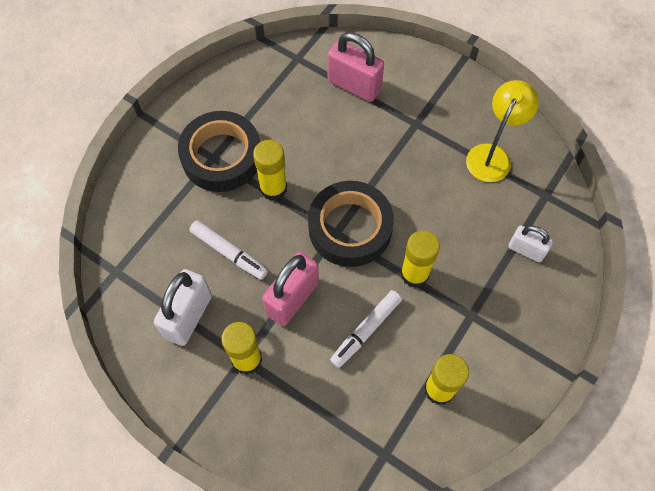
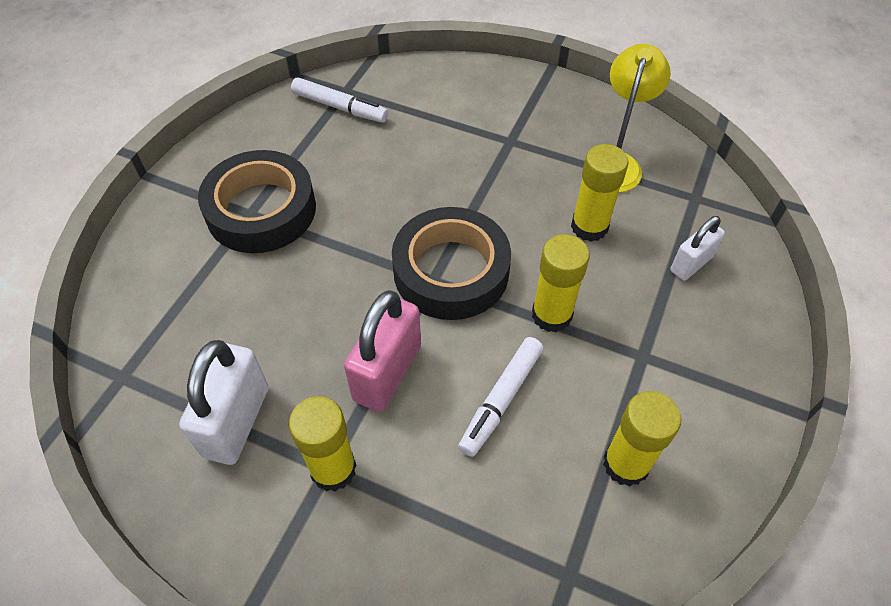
camera: 10 degrees left, 10 degrees down
(229, 253) = (287, 327): white marker -> white marker (340, 107)
(273, 188) = (337, 238): yellow glue stick -> yellow glue stick (589, 227)
(354, 85) = (423, 110): pink padlock -> none
(526, 250) = (691, 264): white padlock -> white padlock turned 60 degrees counterclockwise

